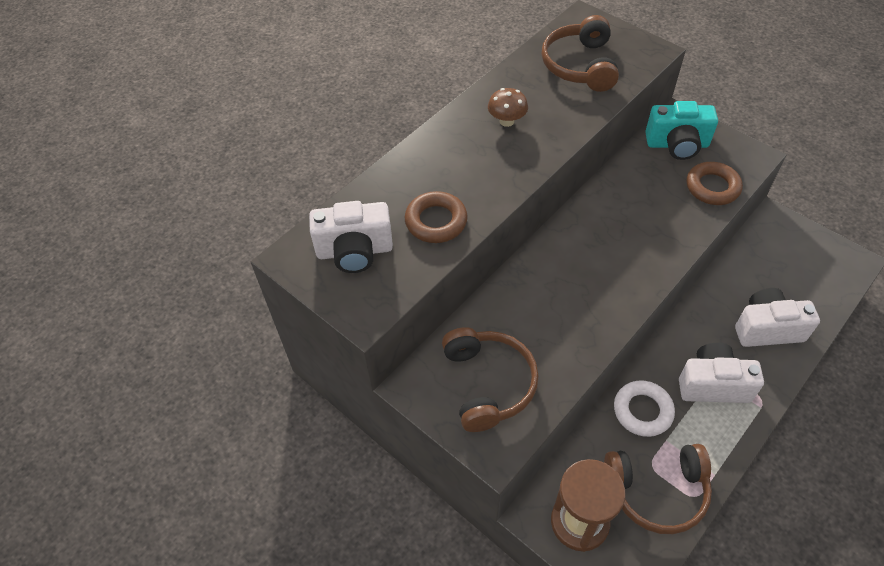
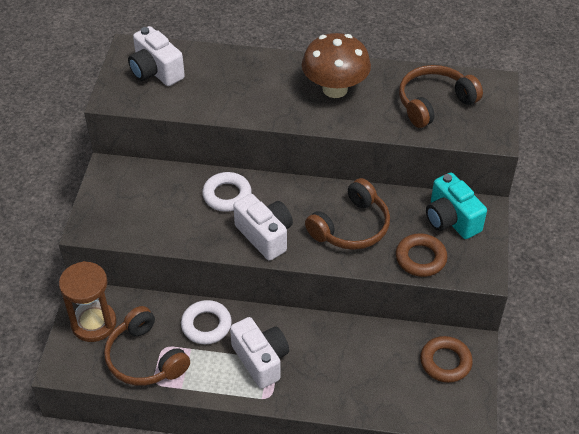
camera: 55 degrees right, 5 degrees down
(436, 221) = (209, 96): brown ring -> brown ring (445, 362)
(488, 383) = (135, 203): brown headphones -> brown headphones (351, 227)
(507, 121) = (335, 89): brown mushroom -> brown mushroom, size x2.00
(534, 293) = (227, 195): none -> white ring
(767, 329) = (343, 378): white camera -> white camera (265, 235)

